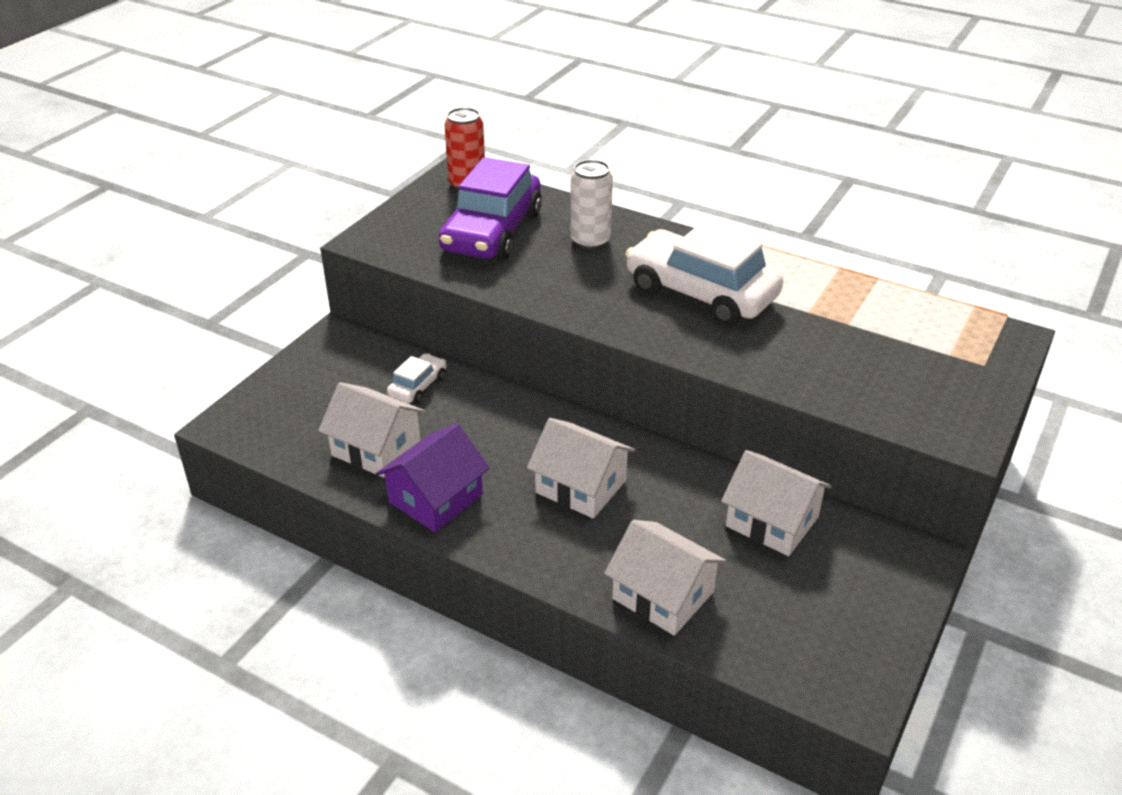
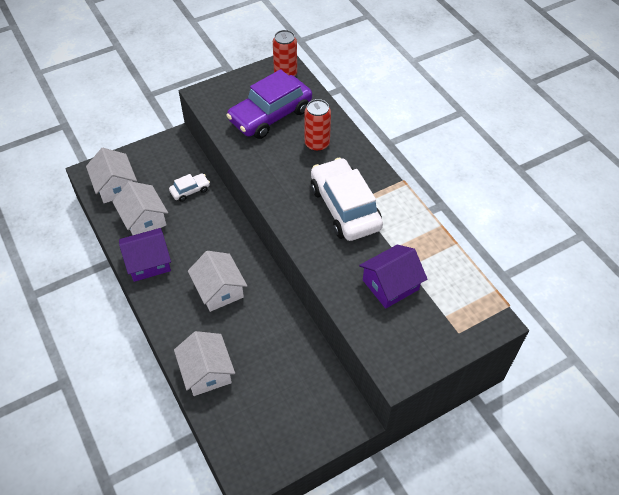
camera: 30 degrees right, 15 degrees up
(590, 241) = (317, 144): white can -> red can
(772, 521) = (294, 359): white house -> white house (115, 186)
(848, 349) = (390, 285): none -> purple house

